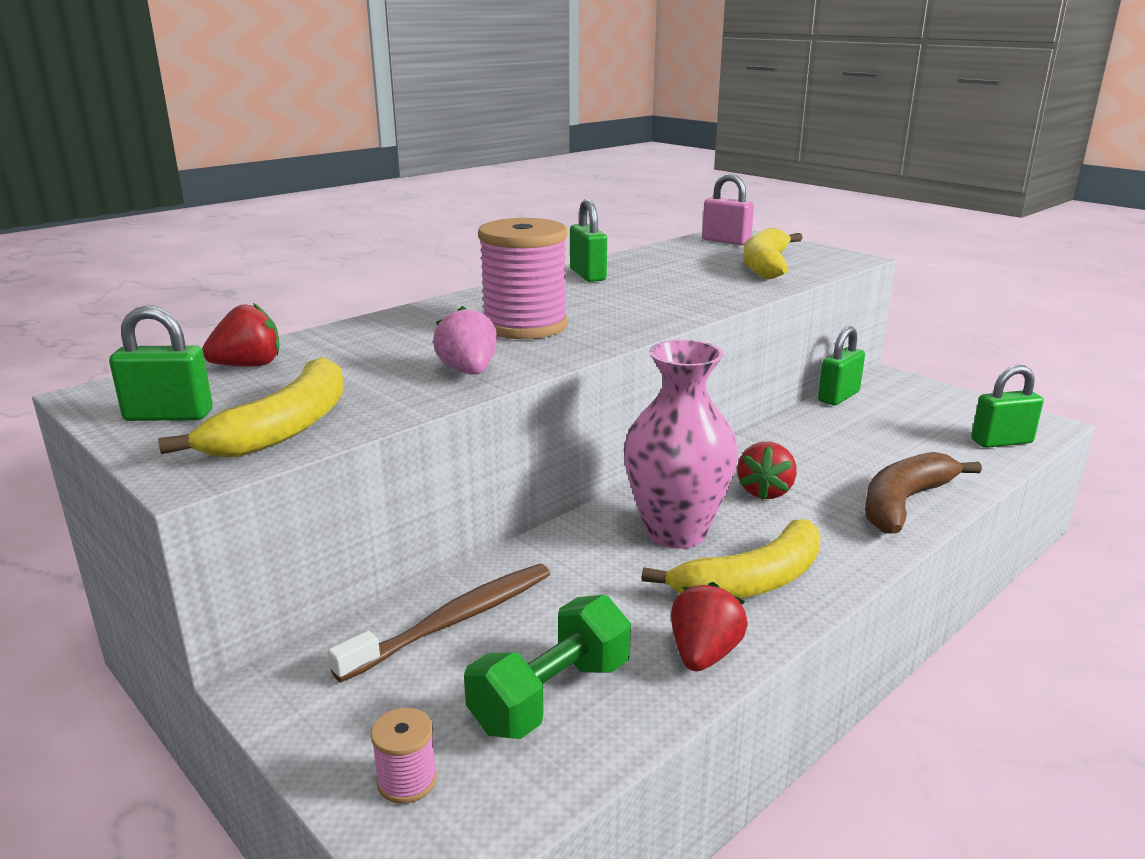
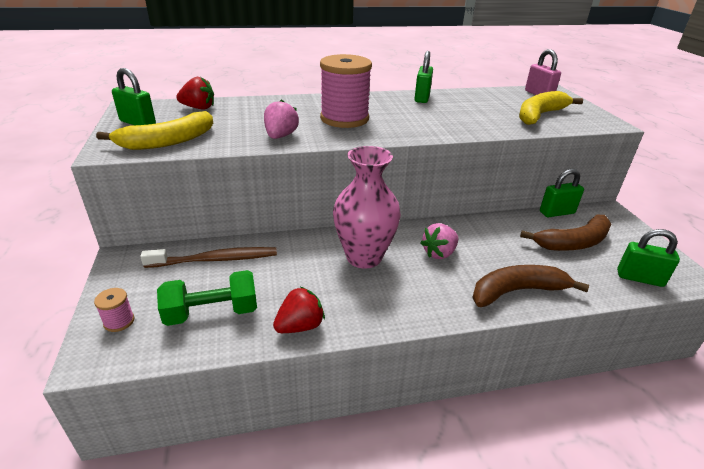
camera: 30 degrees right, 10 degrees up
(752, 581) = (370, 299): yellow banana -> none
(764, 491) = (439, 253): red strawberry -> pink strawberry
(895, 426) = (573, 242): none -> brown banana

